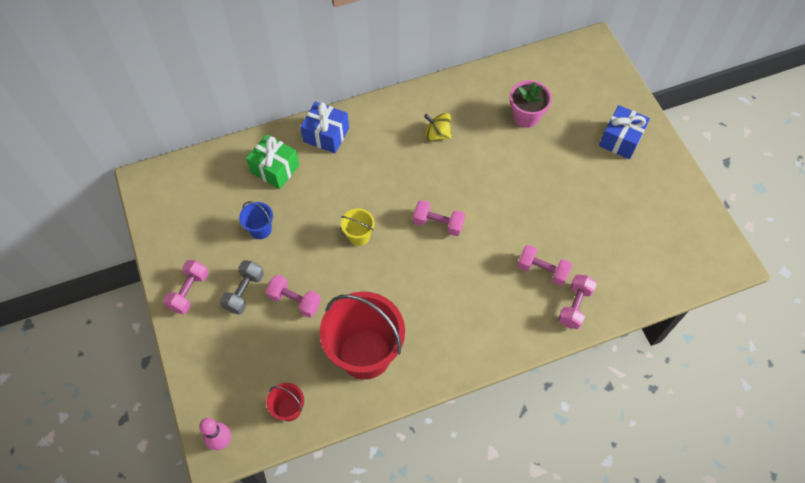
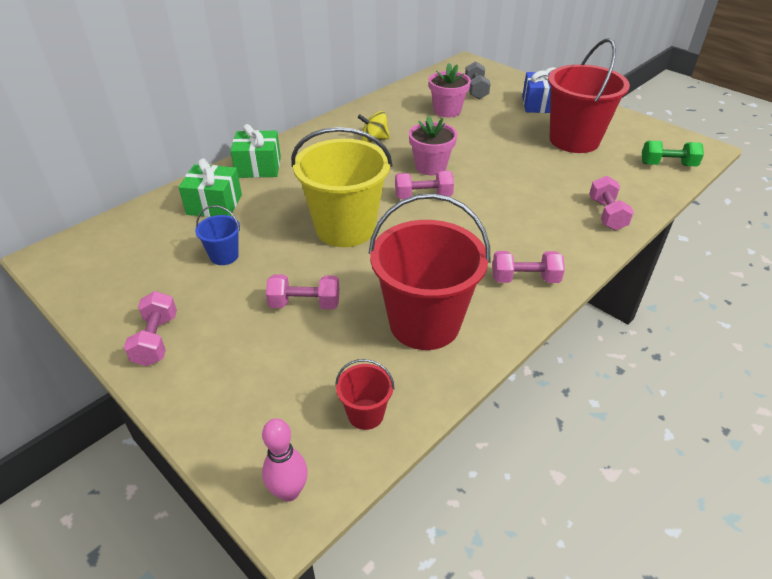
camera: 25 degrees left, 20 degrees down
(244, 292) = (234, 316): grey dumbbell -> grey dumbbell (476, 90)
(326, 135) = (258, 167): blue gift -> green gift
(359, 236) = (345, 228): yellow bucket -> yellow bucket, size x2.24
(465, 189) = (431, 167): none -> pink flower pot
(542, 270) = (553, 199): pink dumbbell -> pink dumbbell (525, 279)
(616, 203) = (574, 140): none -> red bucket
(677, 270) = (667, 165): none -> green dumbbell

